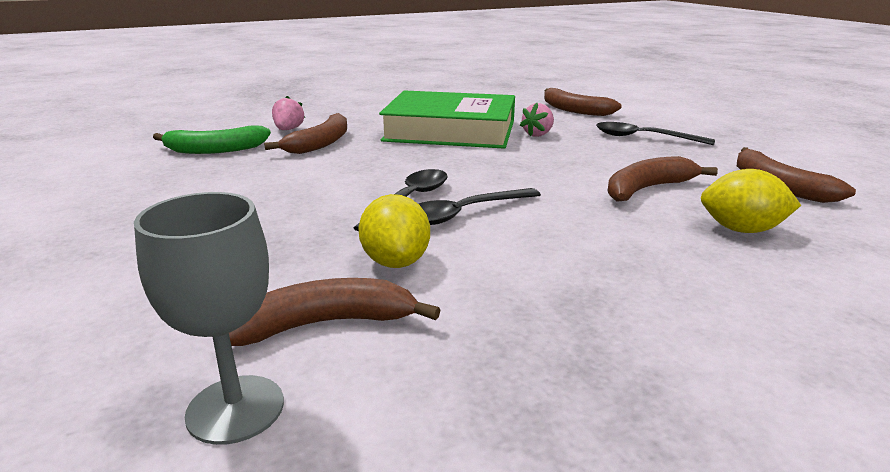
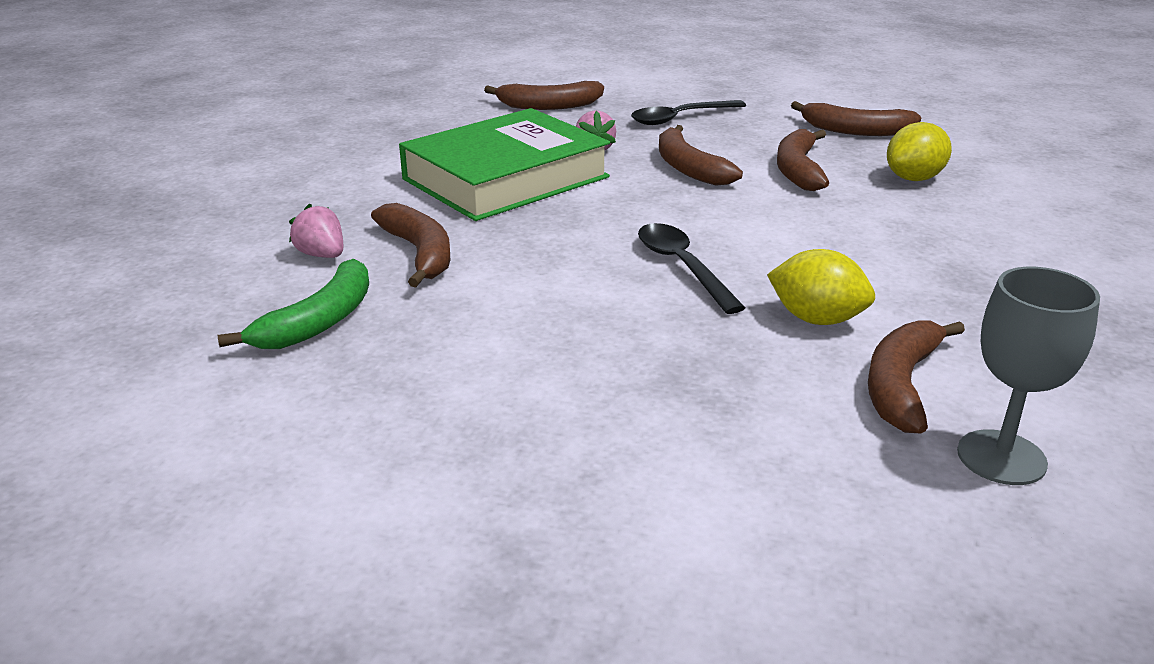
camera: 50 degrees left, 5 degrees up
(464, 213) = (750, 255): black spoon -> none
(568, 161) = (688, 168): none -> brown banana

